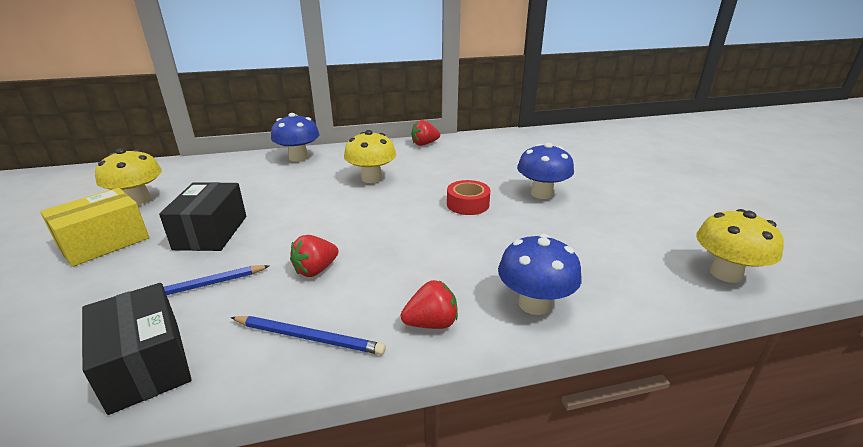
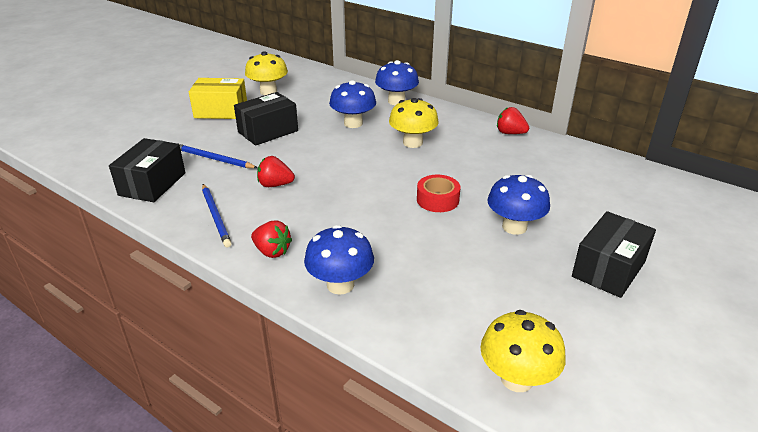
camera: 50 degrees right, 5 degrees up
(292, 187) = (353, 123): none -> blue mushroom
(624, 187) = (608, 269): none -> black box

